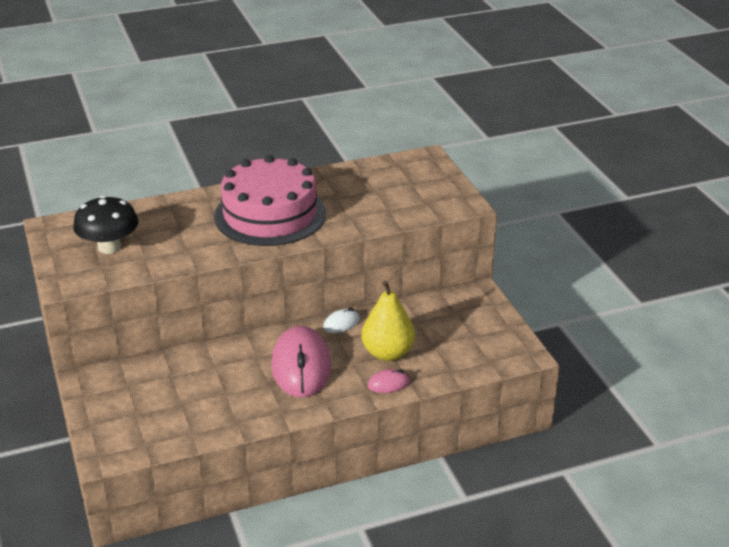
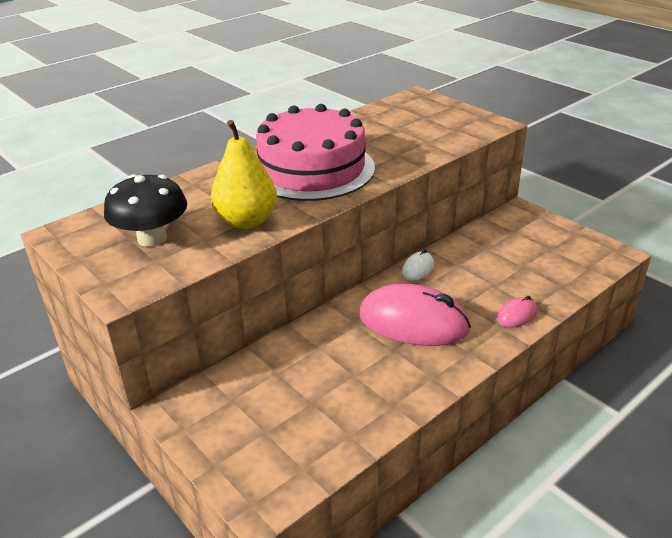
camera: 20 degrees left, 0 degrees up
(301, 366) = (413, 322): pink mouse -> pink mouse turned 45 degrees counterclockwise
(387, 353) = (488, 285): yellow pear -> yellow pear (246, 221)

